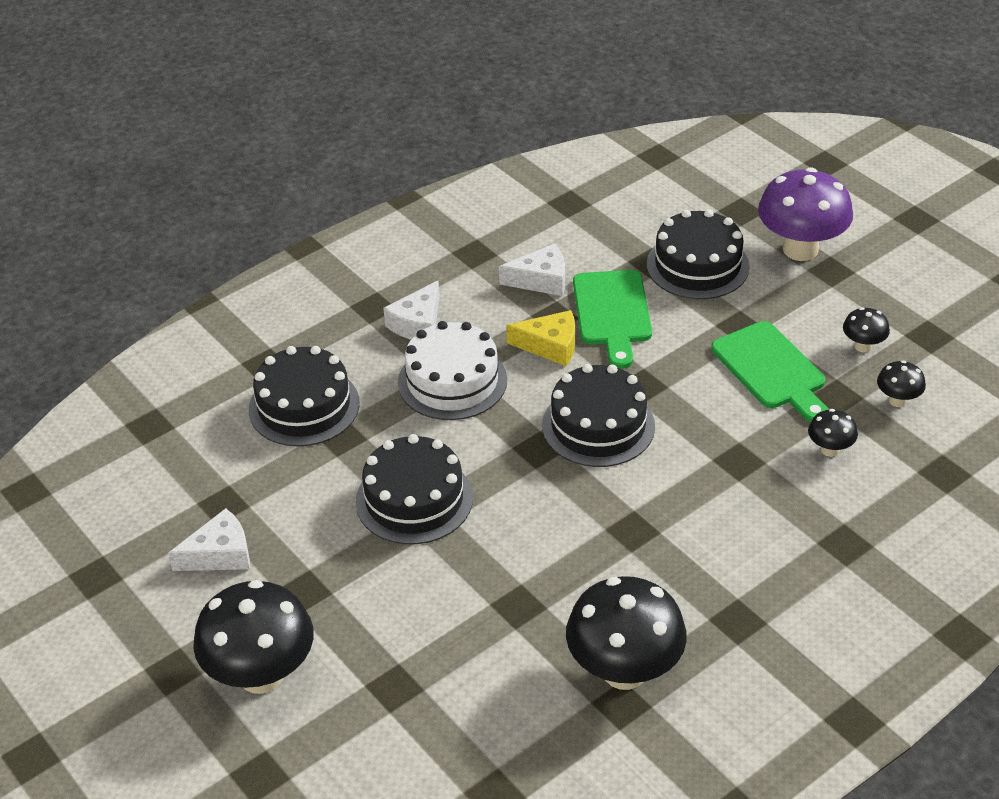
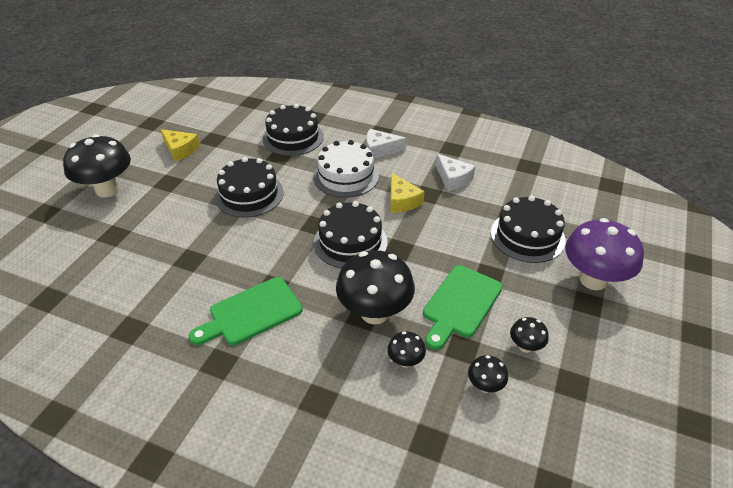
camera: 60 degrees right, 0 degrees up
(220, 554) = (180, 150): white cheese -> yellow cheese
(612, 313) = (450, 215): green cutting board -> green cutting board (251, 313)
(624, 671) = (155, 322): black mushroom -> black mushroom (375, 313)

